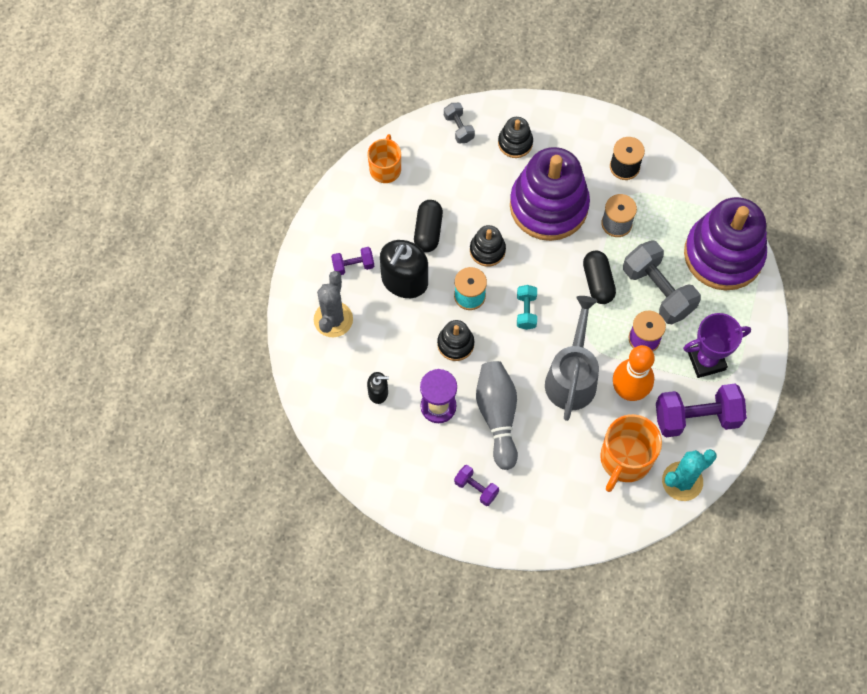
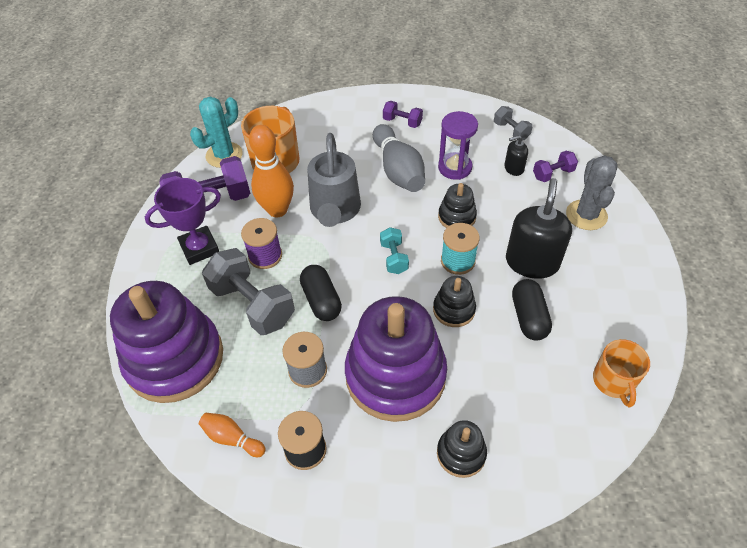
camera: 170 degrees right, 15 degrees down
(353, 265) = (593, 266): purple dumbbell -> purple dumbbell (553, 174)
(458, 128) = (545, 459): grey dumbbell -> grey dumbbell (511, 131)
(677, 185) = (232, 438): none -> orange bowling pin

